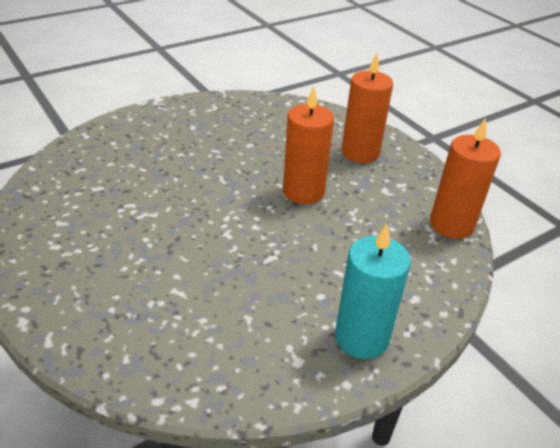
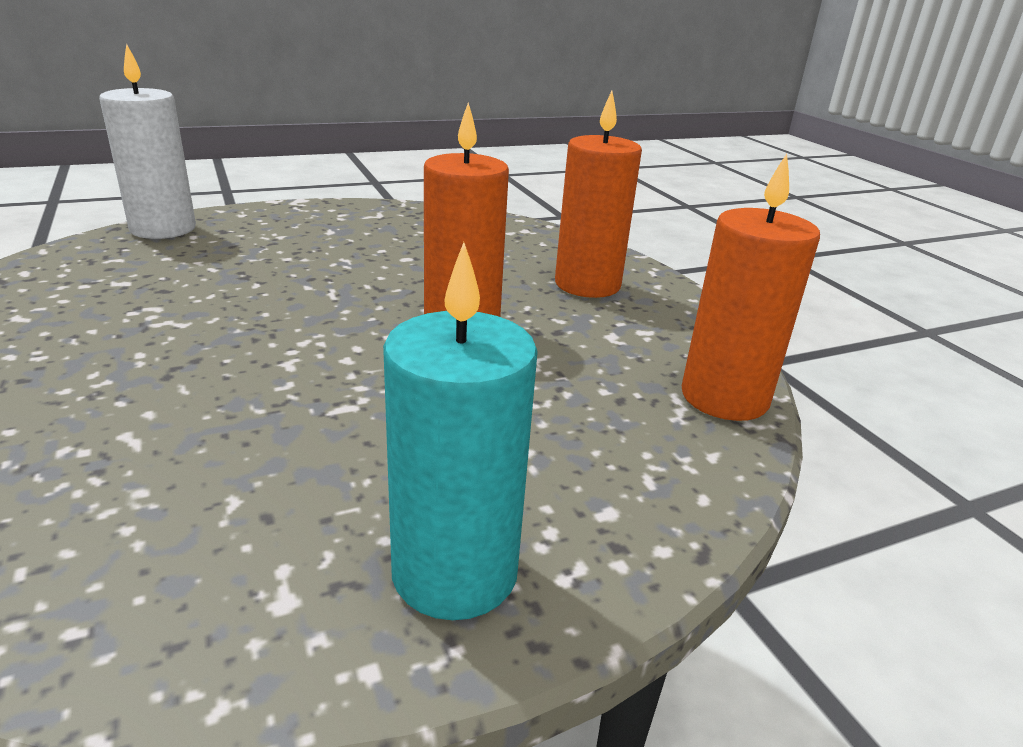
camera: 10 degrees right, 10 degrees down
(91, 139) = (163, 229): none -> white candle

